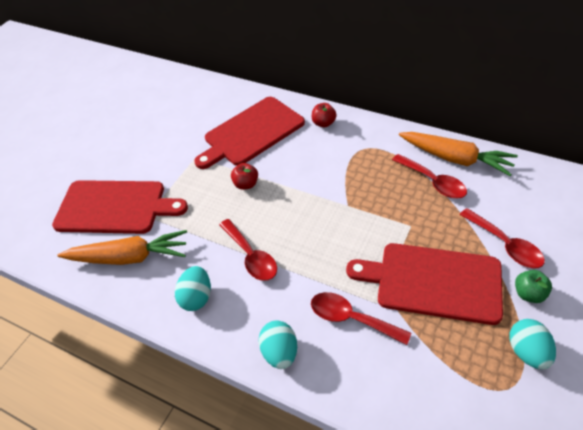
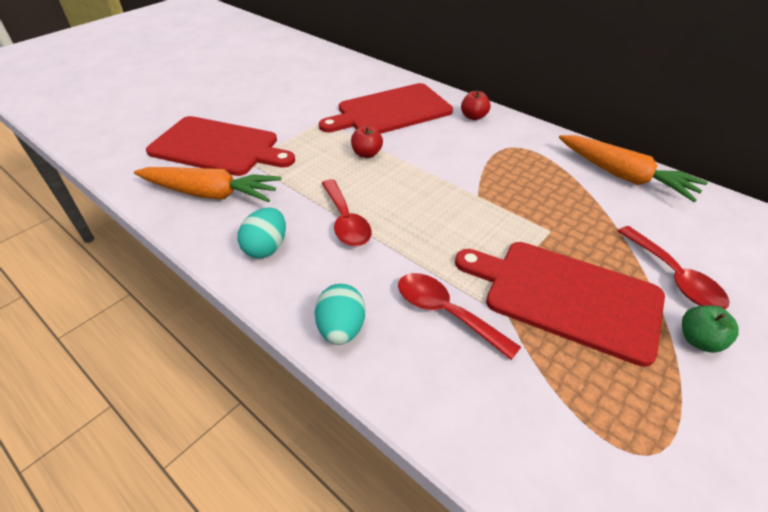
camera: 10 degrees right, 5 degrees down
(433, 182) = (590, 193): red spoon -> none
(527, 352) = (685, 413): turquoise egg -> none

